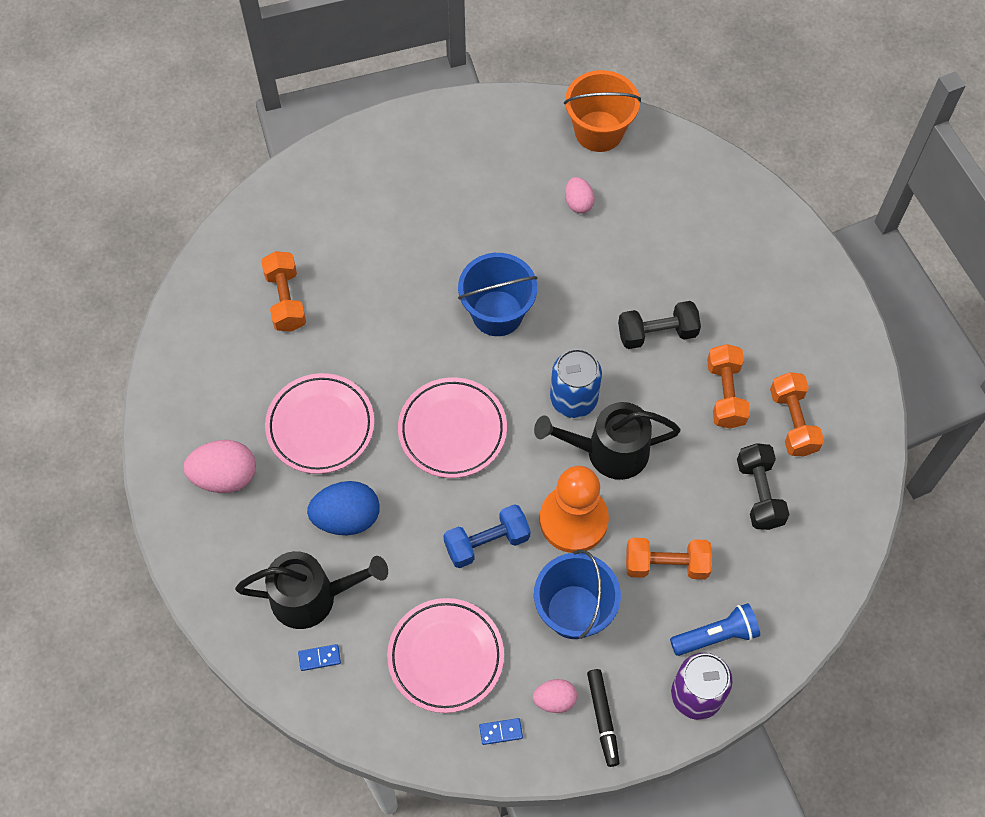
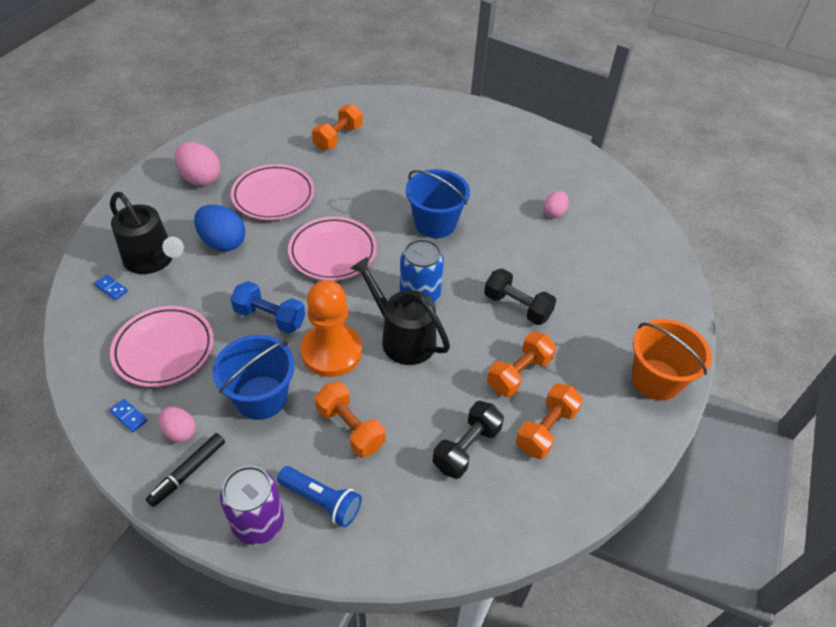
camera: 45 degrees right, 15 degrees down
(599, 131) = (611, 192): orange bucket -> orange bucket (656, 379)

